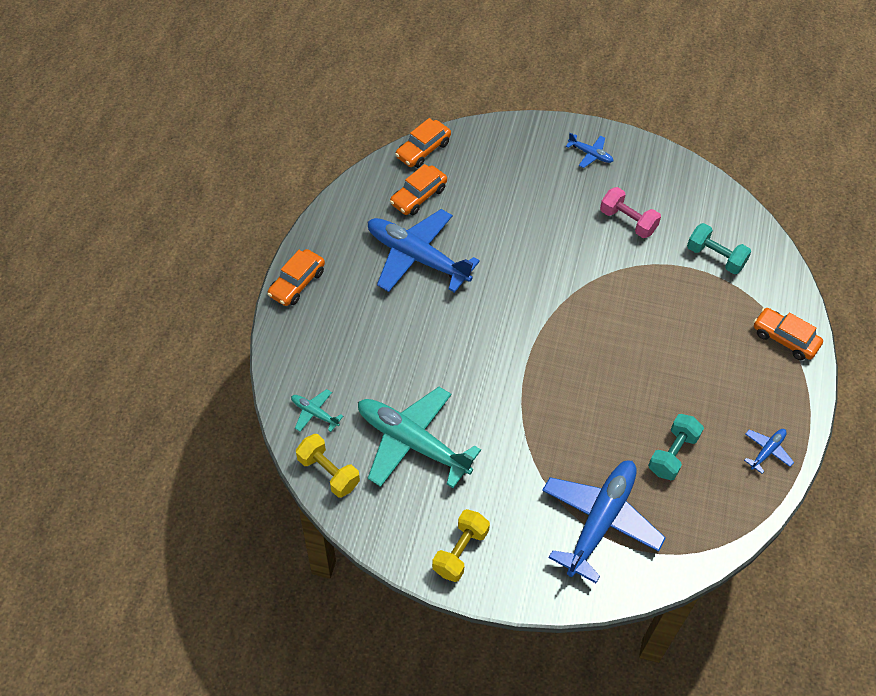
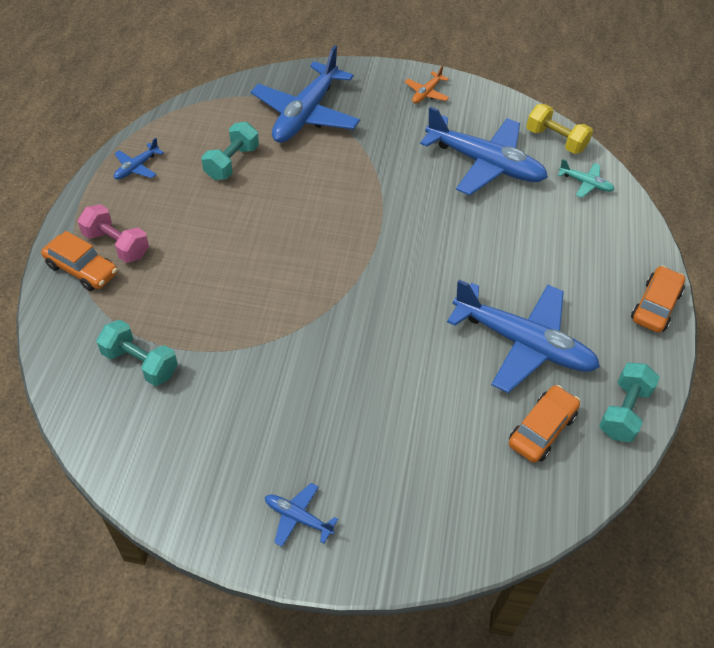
camera: 175 degrees right, 5 degrees down
(354, 205) = (623, 411): none -> turquoise dumbbell
(412, 442) = (484, 164): turquoise plane -> blue plane
(423, 150) = (553, 509): orange car -> none
(460, 551) = (426, 93): yellow dumbbell -> orange plane
(628, 221) = (251, 408): pink dumbbell -> pink dumbbell (116, 245)

